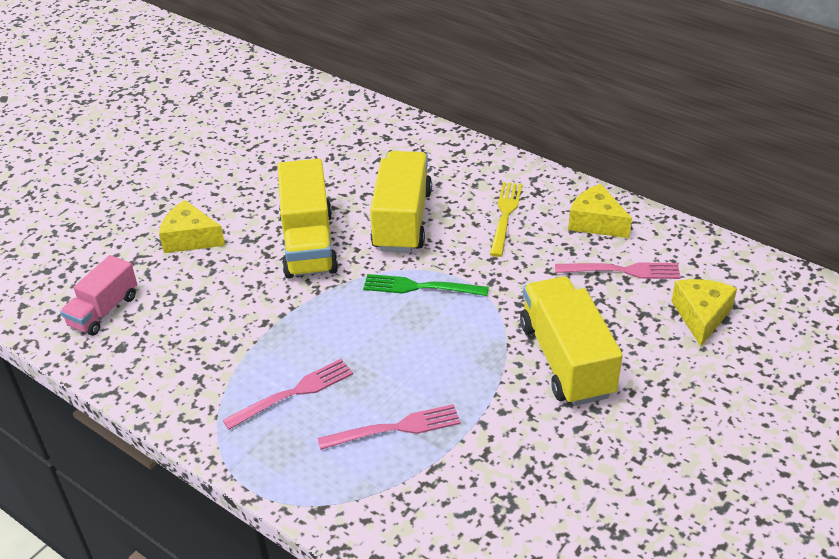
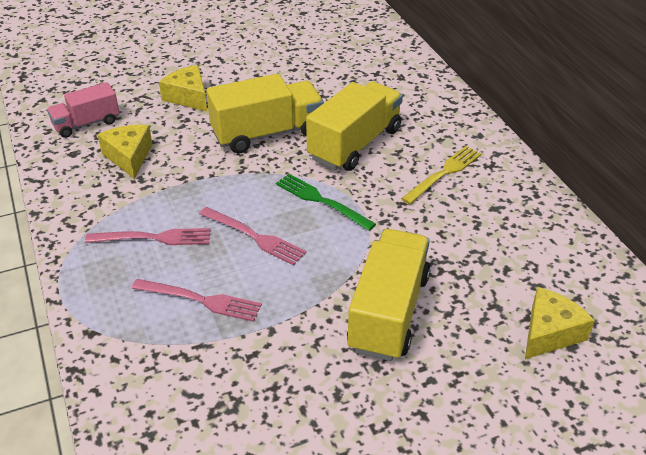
camera: 30 degrees right, 0 degrees up
(308, 243) = (267, 133): yellow truck -> yellow truck turned 135 degrees counterclockwise
(596, 222) = (521, 210): yellow cheese -> yellow cheese (129, 157)
(623, 270) = (509, 261): pink fork -> pink fork (255, 237)

